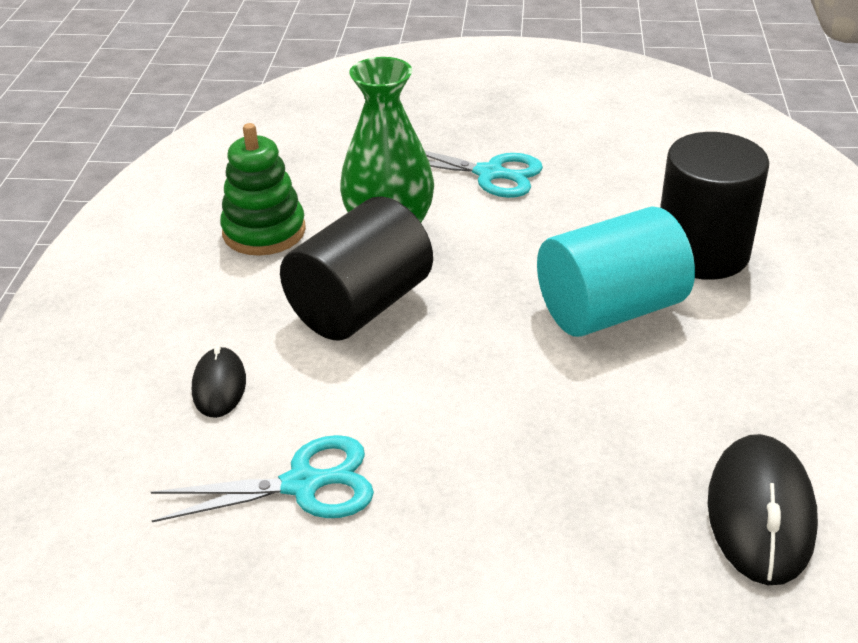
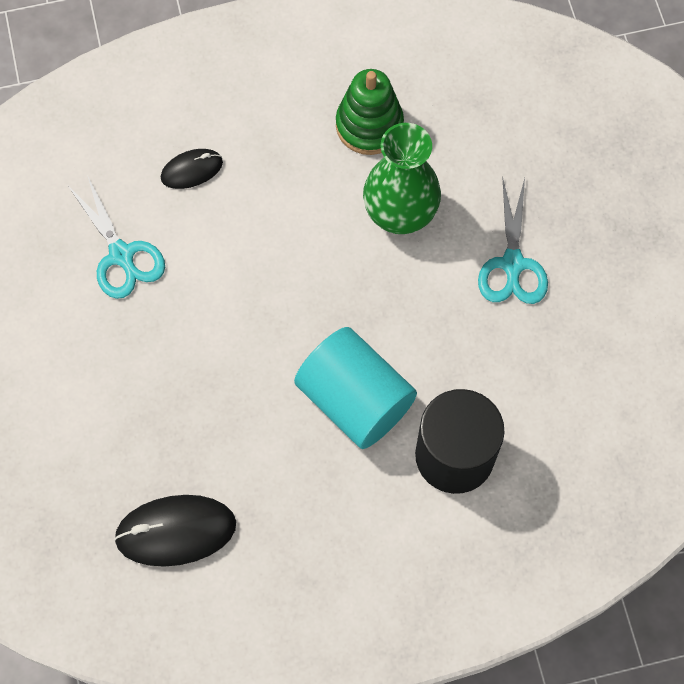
camera: 70 degrees right, 30 degrees up
(360, 306) = (302, 226): black cylinder -> none

